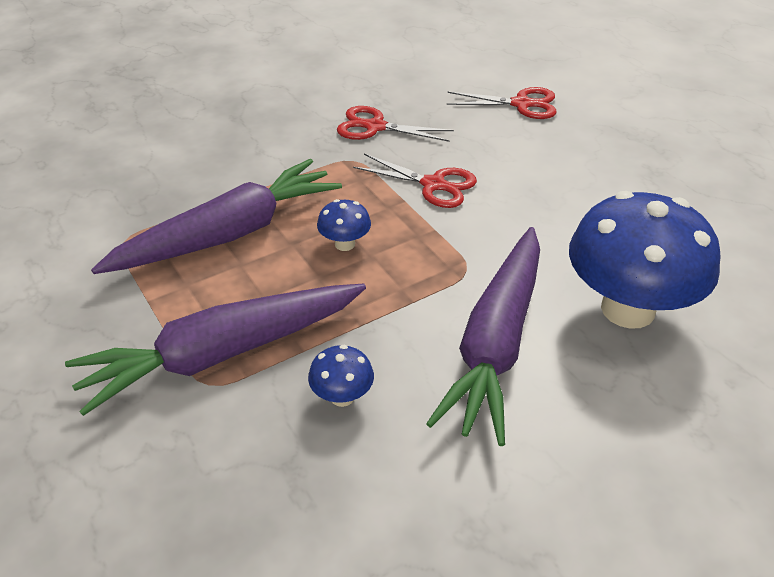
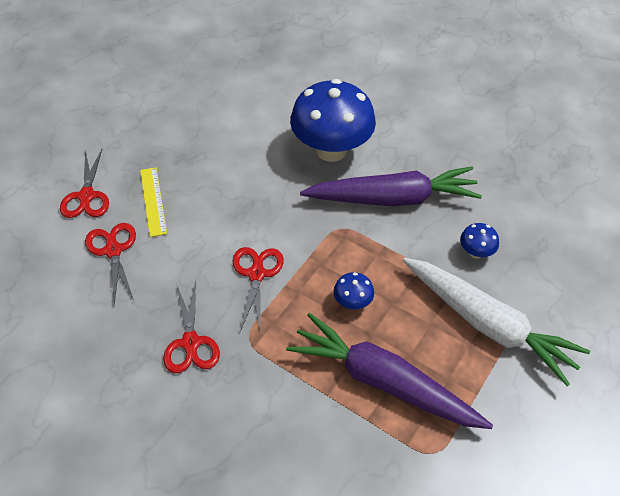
camera: 115 degrees left, 10 degrees up
(221, 354) = (488, 325): purple carrot -> white carrot
(583, 138) = (153, 201): none -> yellow ruler
(610, 100) = (87, 196): none -> red scissors

